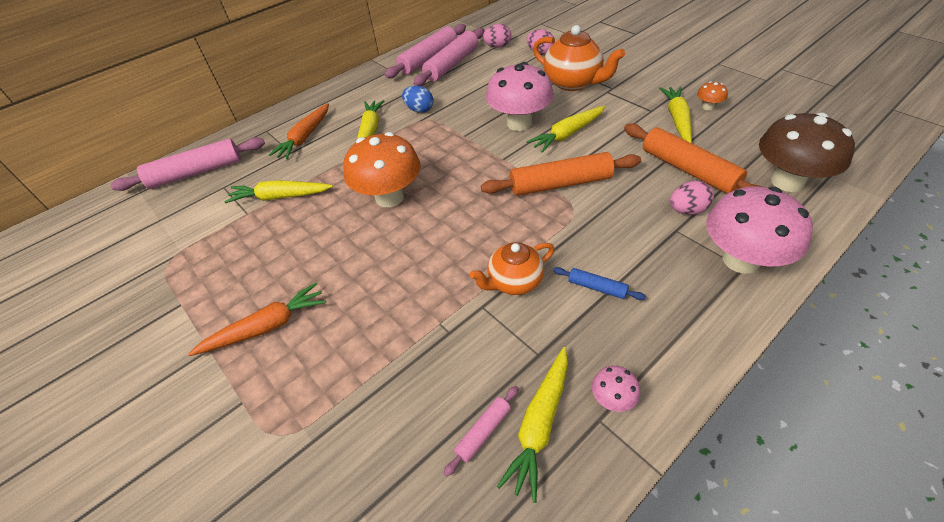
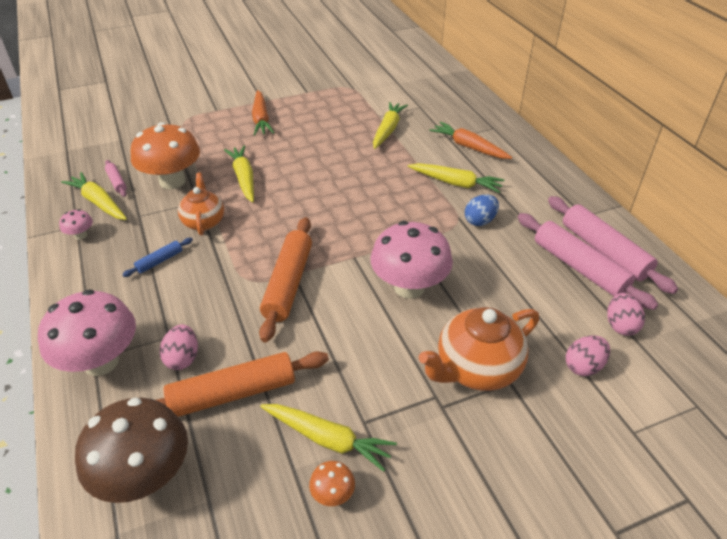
camera: 105 degrees right, 5 degrees down
(196, 172) = (448, 96): pink rolling pin -> none
(389, 197) = (347, 180): orange mushroom -> orange mushroom (172, 181)
(567, 134) = (364, 319): yellow carrot -> yellow carrot (244, 178)

